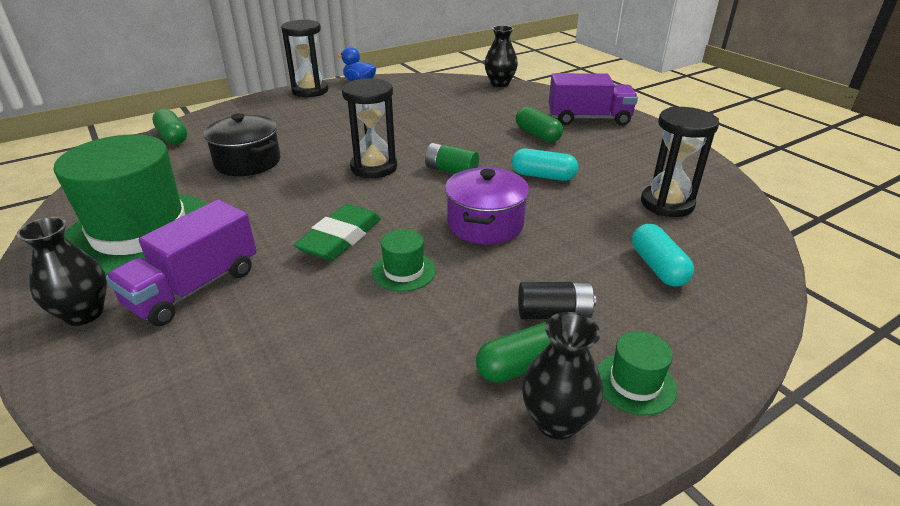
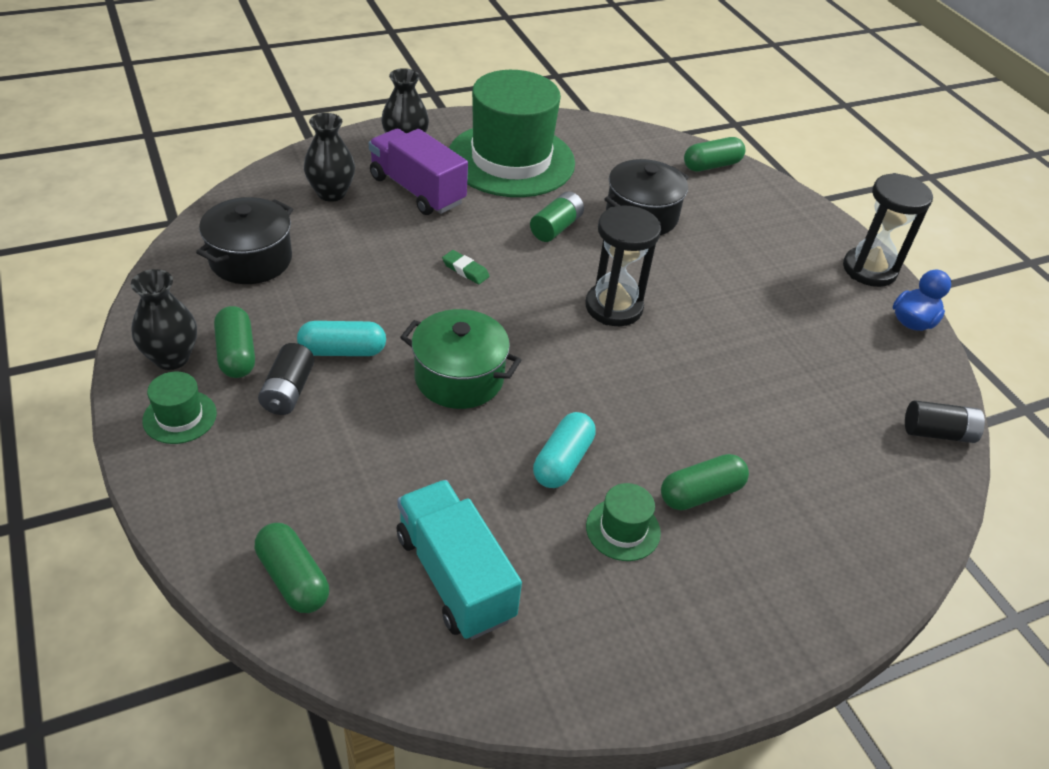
camera: 95 degrees right, 10 degrees up
(340, 238) = (465, 270): green eraser -> green eraser, size x0.50
(350, 401) = (251, 259): none -> black pot
(404, 271) = (394, 304): green hat -> green hat (623, 529)
(451, 81) = (938, 433): none -> black battery
(451, 171) = (593, 373): green battery -> green battery (556, 227)
(485, 224) = (459, 377): purple pot -> green pot
(500, 83) = (937, 501): black vase -> black vase (331, 193)
(589, 119) = (768, 588): purple truck -> none
(658, 267) = (323, 502): turquoise capsule -> turquoise capsule (342, 351)
(667, 204) = (455, 576): black hourglass -> turquoise truck
(732, 267) = (293, 578): none -> green capsule

